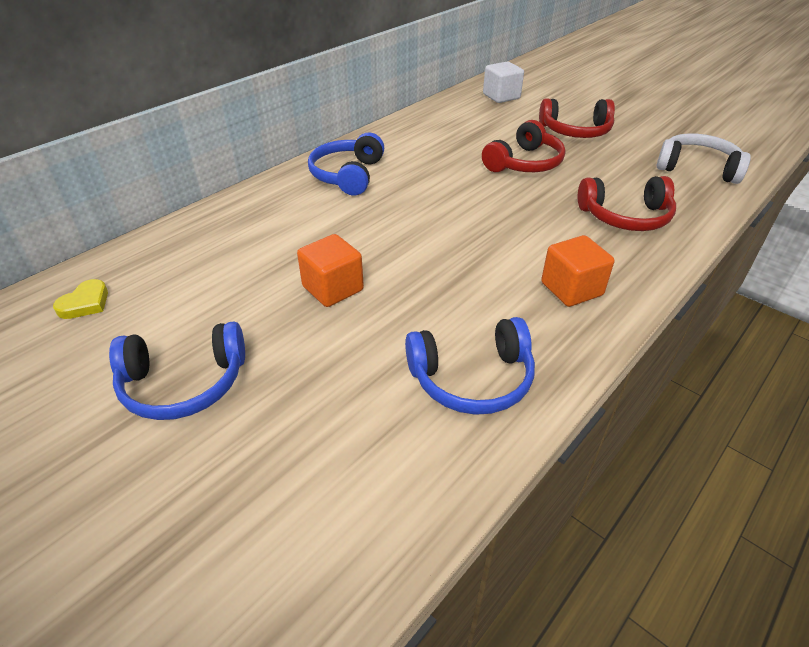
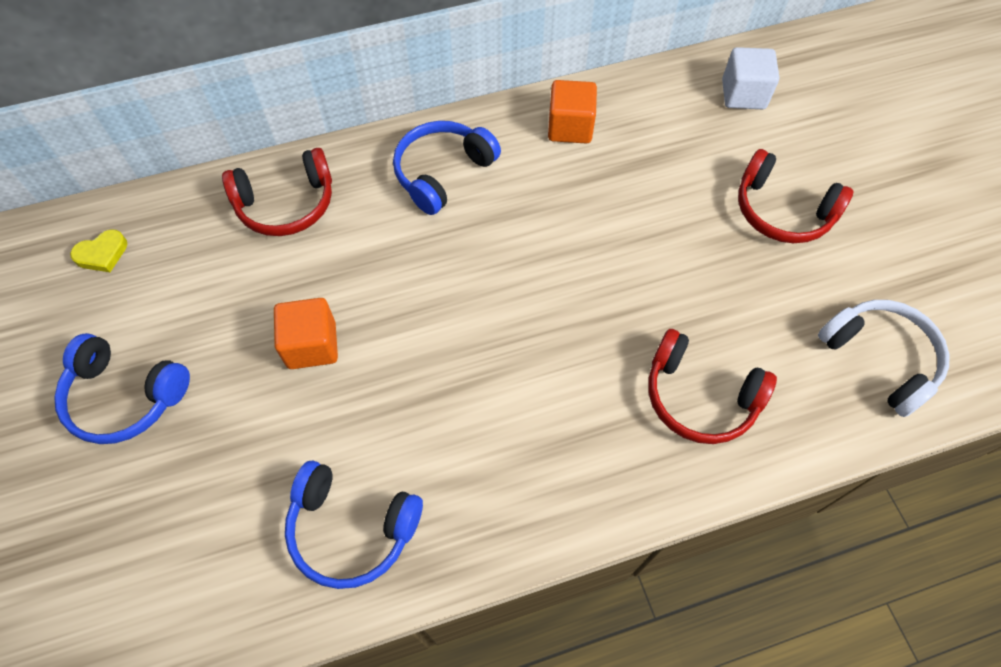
camera: 30 degrees right, 20 degrees up
(524, 163) = (660, 244): red headphones -> red headphones (286, 204)
(571, 289) = (538, 472): orange cube -> orange cube (570, 127)

